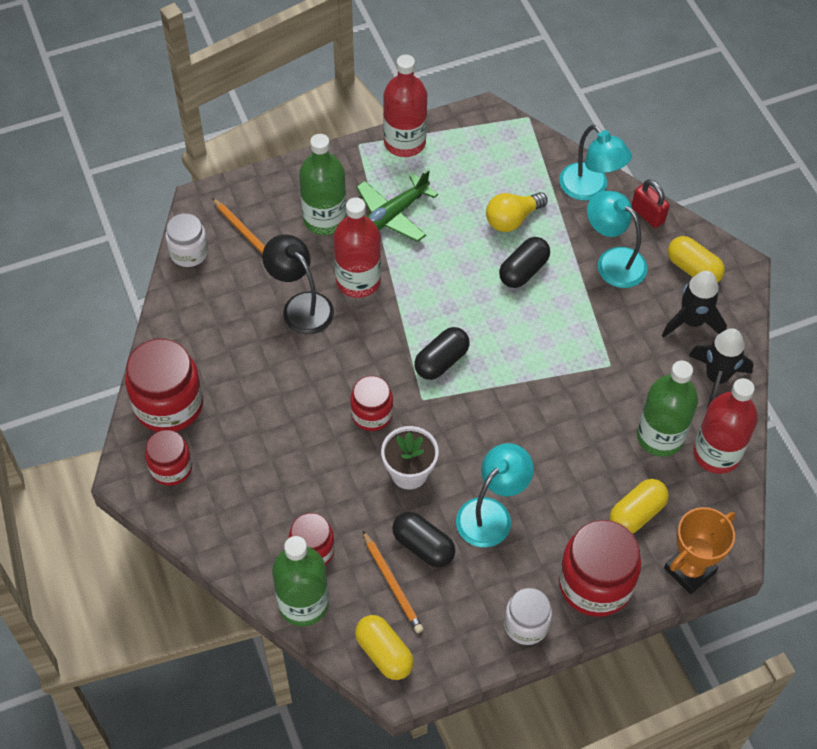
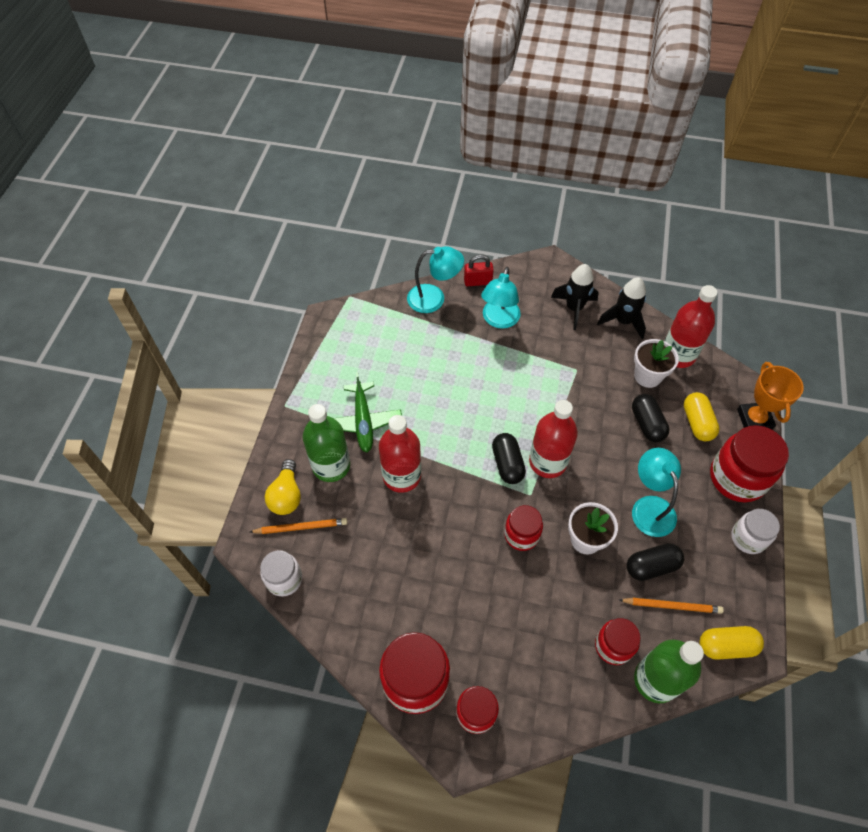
camera: 55 degrees left, 0 degrees up
(301, 306) = (395, 527): black lamp -> none
(404, 142) = (308, 377): red bottle -> red bottle (547, 462)
(512, 219) = (423, 354): yellow light bulb -> yellow light bulb (286, 495)
(523, 271) = (469, 372): black capsule -> black capsule (647, 424)
(613, 261) = (499, 320): turquoise lamp -> turquoise lamp turned 60 degrees counterclockwise
(660, 437) = (647, 376): green bottle -> white flower pot
(693, 269) = (535, 284): yellow capsule -> none

